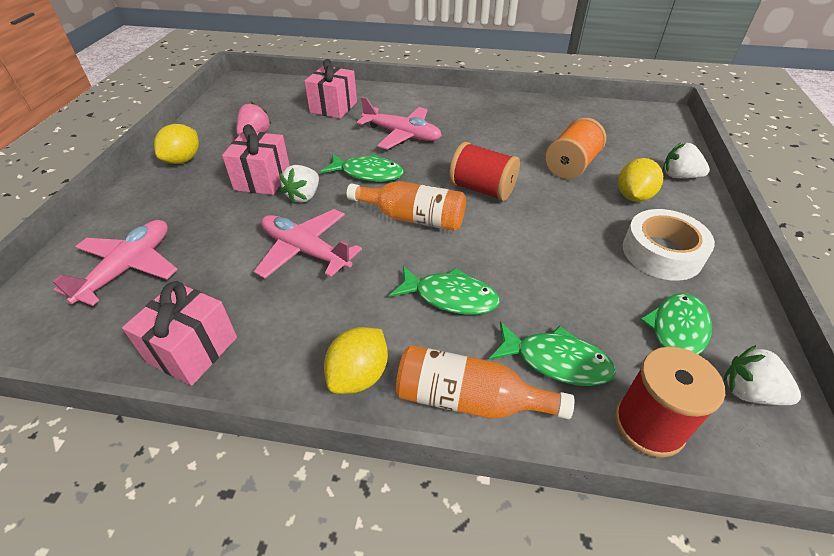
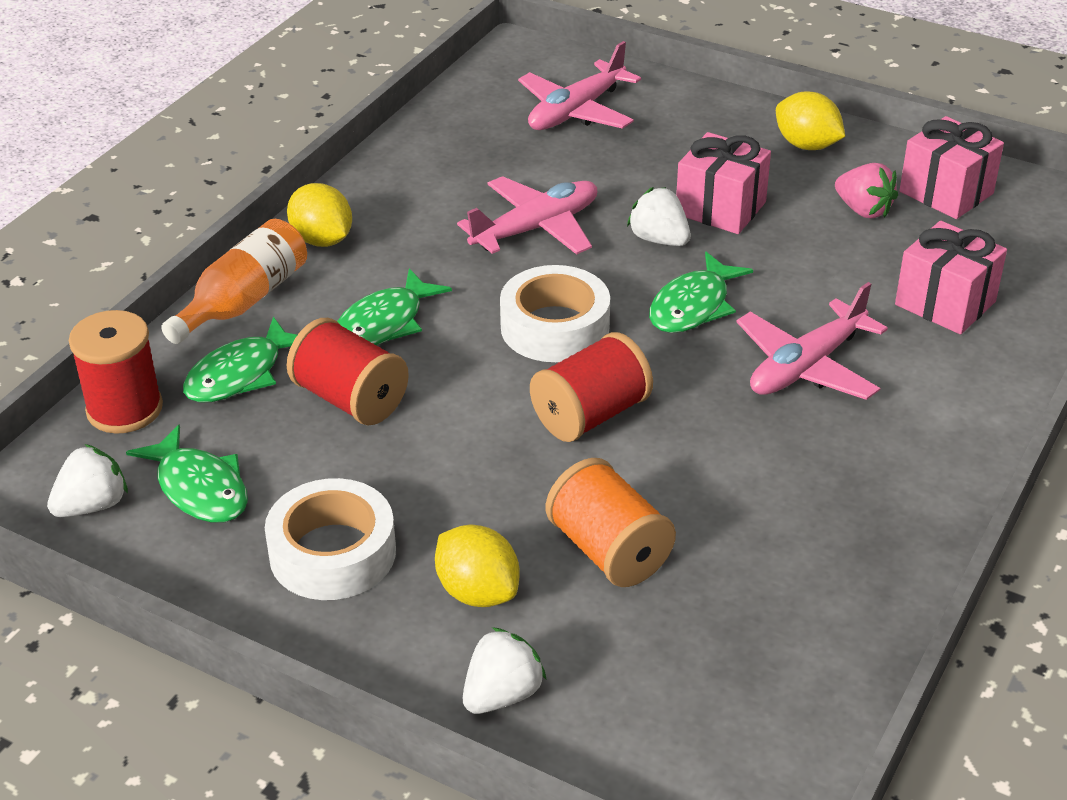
camera: 110 degrees right, 5 degrees down
(129, 268) = (576, 111): pink plane -> pink plane turned 90 degrees clockwise
(193, 350) = (425, 149): pink gift -> pink gift (946, 193)
(413, 218) = (555, 327): orange bottle -> white tape
(537, 288) = (350, 399): none -> red spool

